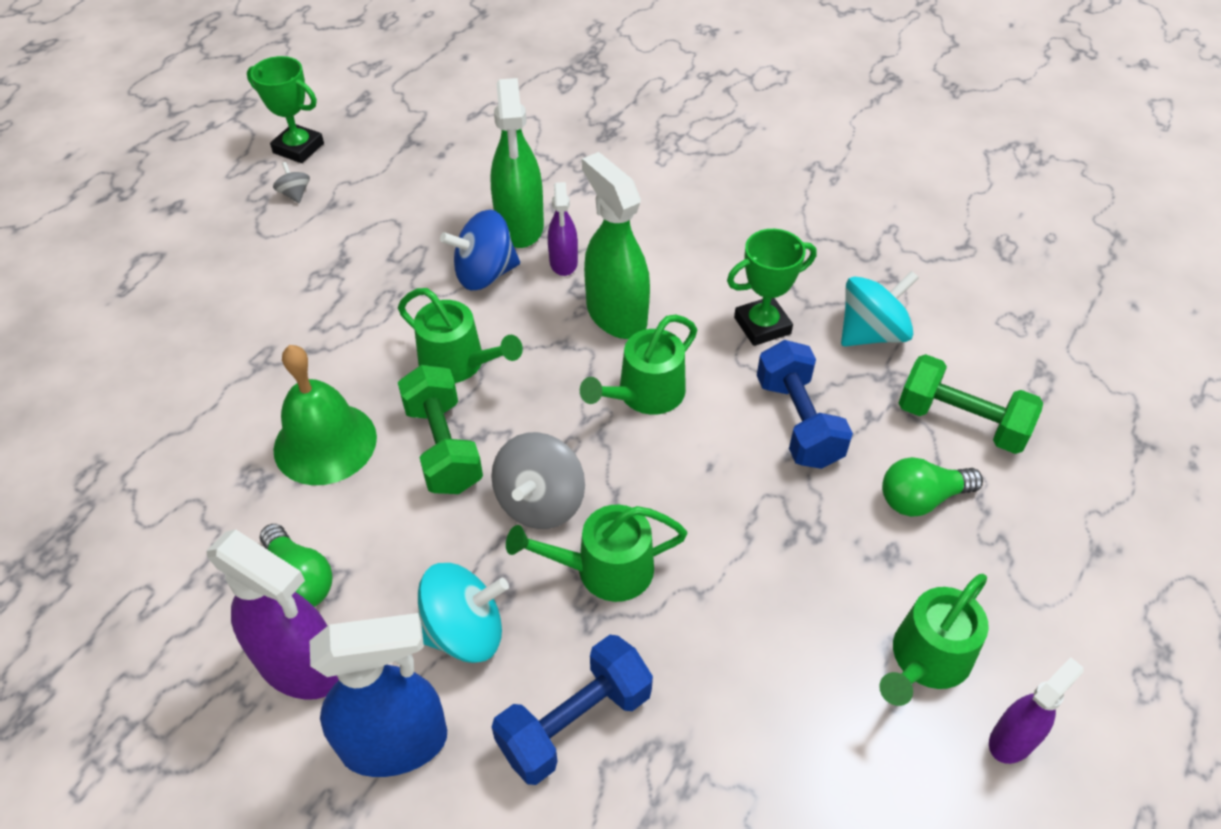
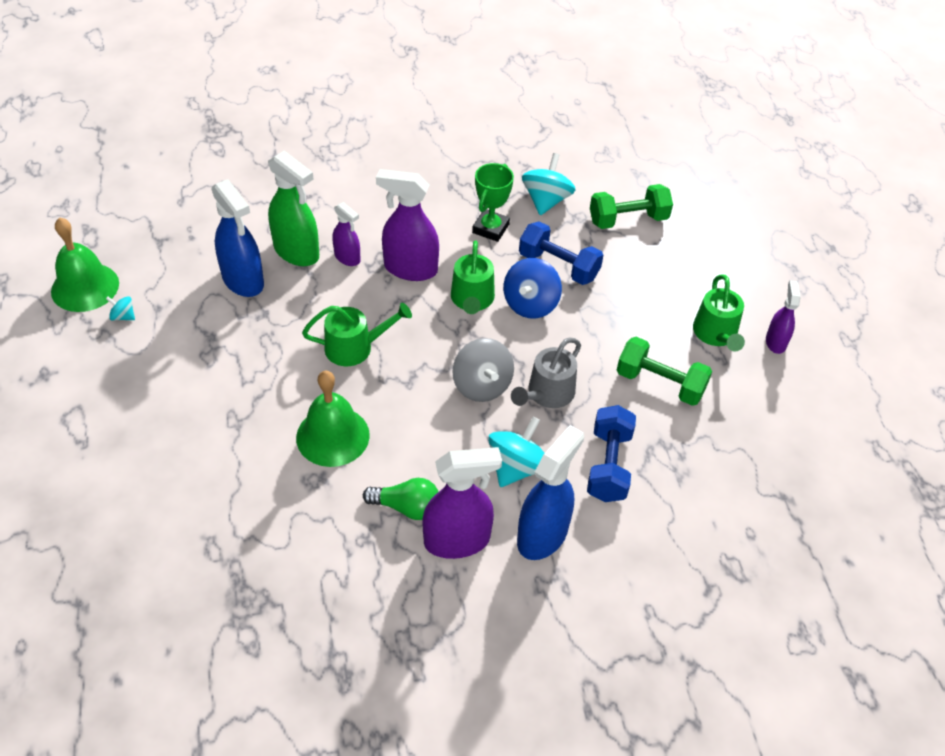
camera: 45 degrees left, 0 degrees up
(295, 194) = (123, 316): grey spinning top -> turquoise spinning top
(298, 148) = (85, 287): green trophy -> green bell
(436, 224) = (243, 281): none -> blue spray bottle
(443, 447) = (400, 394): green dumbbell -> green dumbbell (660, 383)
(485, 274) = (309, 291): blue spinning top -> blue spinning top (530, 304)
(604, 569) = (547, 393): green watering can -> grey watering can
(616, 315) = (410, 269): green spray bottle -> purple spray bottle
(921, 499) = (647, 266): green light bulb -> none

